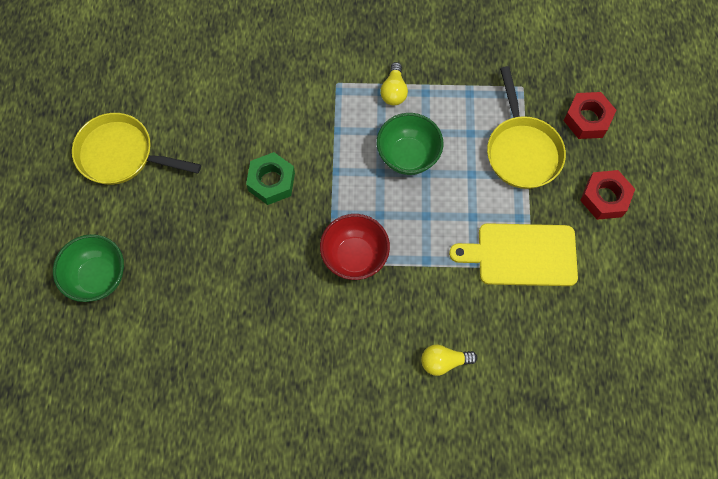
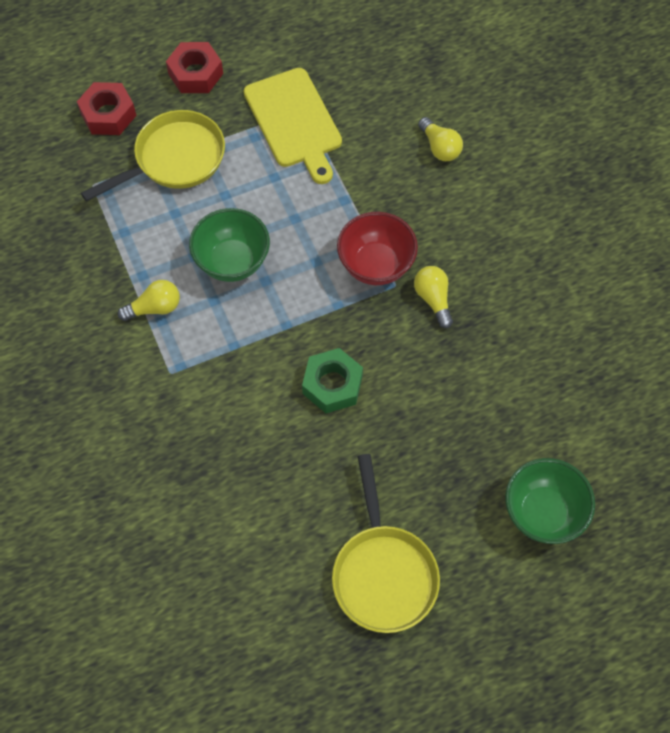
camera: 115 degrees left, 5 degrees down
(303, 285) = (433, 299): none -> yellow light bulb

